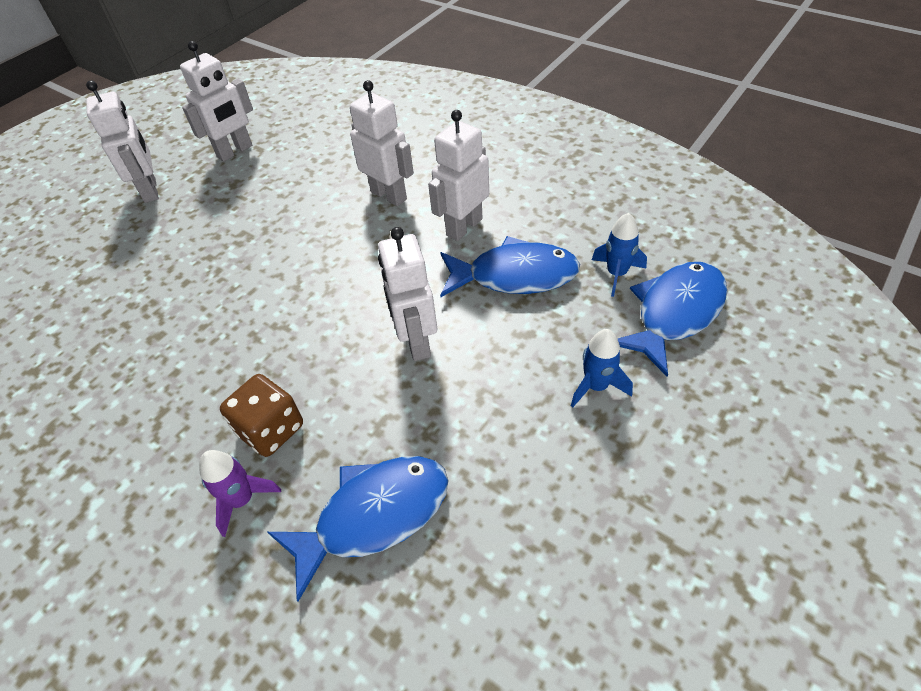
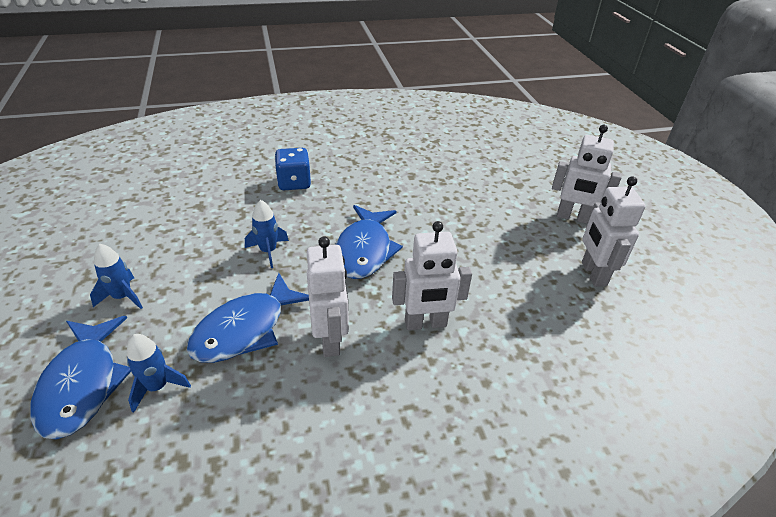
camera: 125 degrees right, 10 degrees down
(242, 500) = (271, 163): purple rocket -> none
(271, 429) = (294, 183): brown dice -> blue dice
(374, 516) = (205, 188): blue fish -> blue fish (364, 250)
(416, 342) = (268, 251): white robot -> blue rocket

